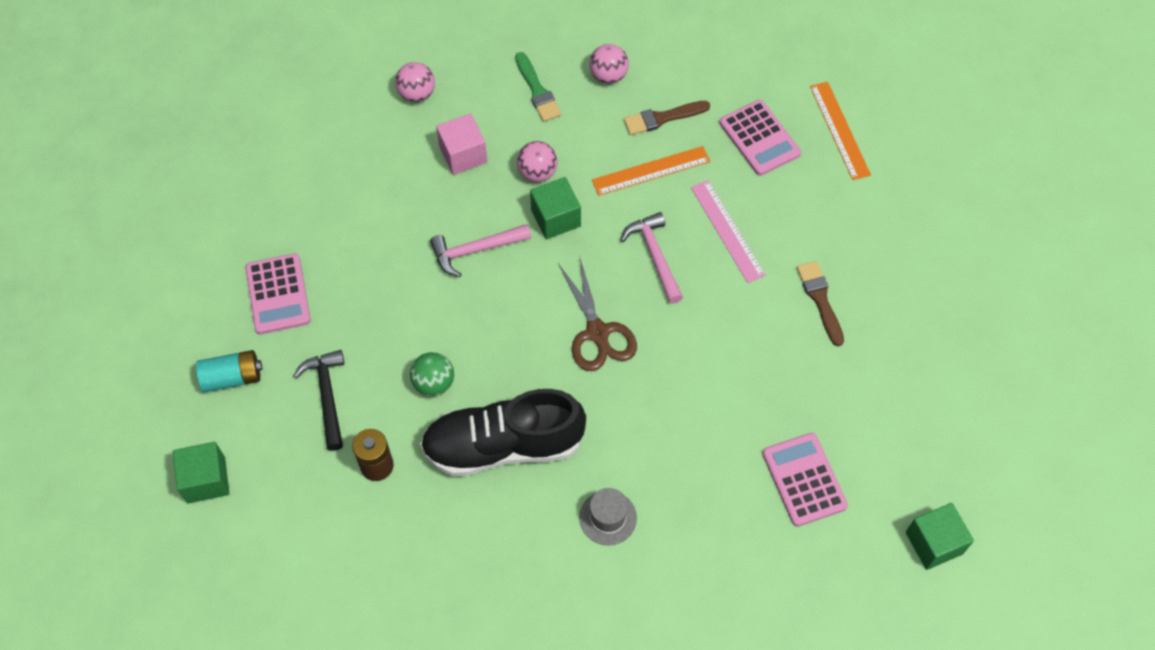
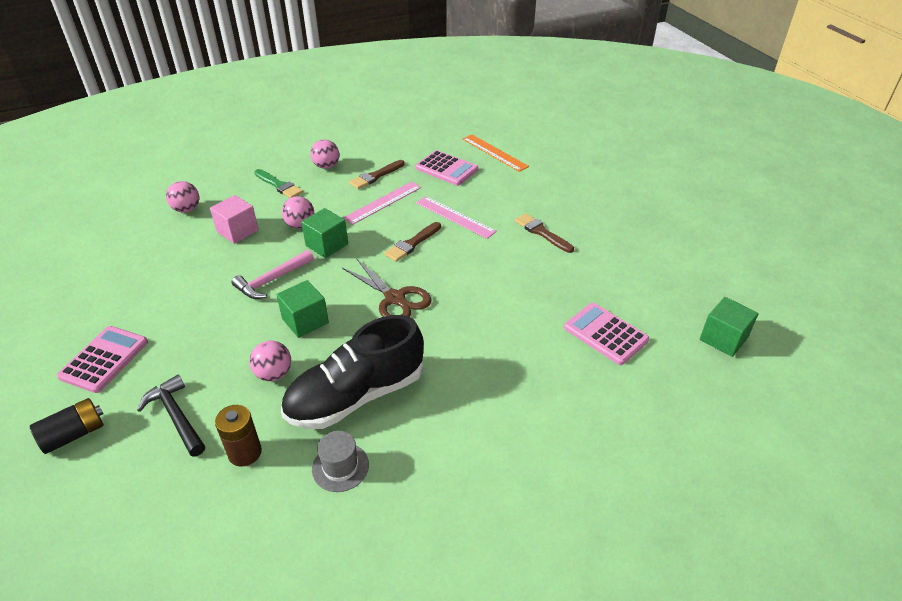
camera: 25 degrees left, 20 degrees down
(206, 480) = (65, 531): green cube -> green cube (305, 321)
(232, 377) = (74, 434): turquoise battery -> black battery
(278, 294) = (104, 359): pink calculator -> pink calculator turned 120 degrees counterclockwise
(434, 383) = (274, 374): green ball -> pink ball
(608, 518) = (473, 414): grey hat -> grey hat (340, 467)
(651, 171) = (383, 202): orange ruler -> pink ruler
(654, 255) = (412, 244): pink hammer -> brown brush

